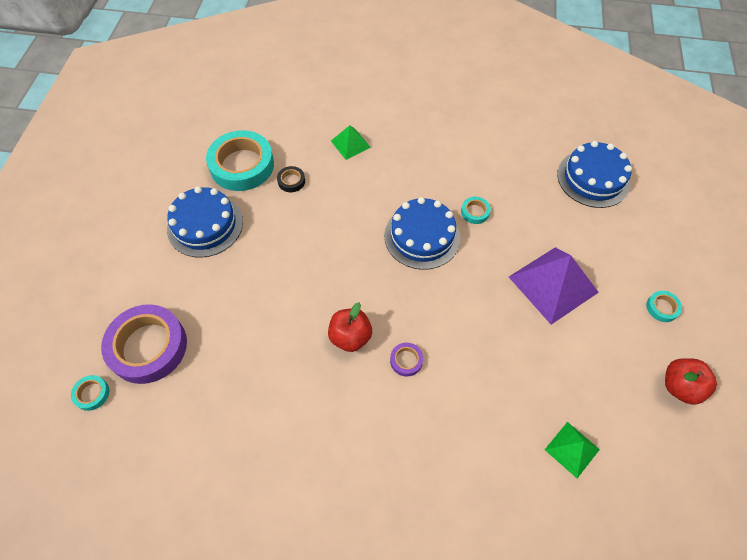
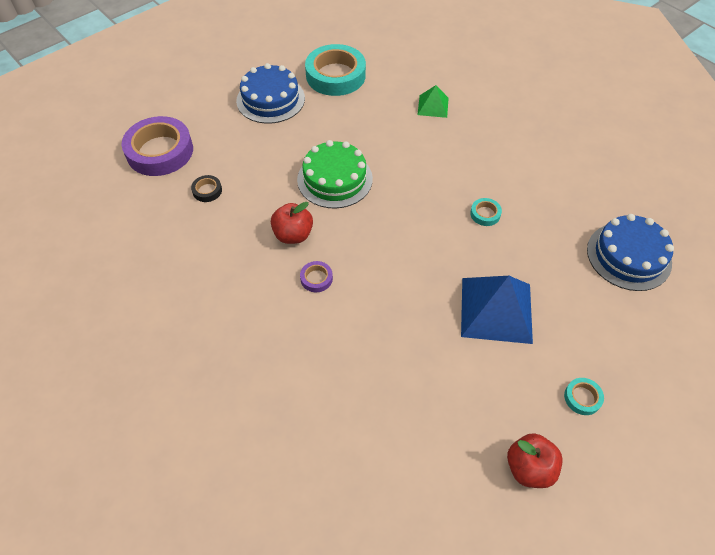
camera: 40 degrees right, 5 degrees down
(92, 394) = (102, 156): turquoise tape -> none
(291, 181) = (360, 106): black tape -> black tape (207, 191)
(335, 262) = (335, 179): none -> green cake
(422, 236) = (421, 204): blue cake -> none
(553, 284) = (496, 310): purple pyramid -> blue pyramid
(572, 449) = (378, 435): green pyramid -> none

